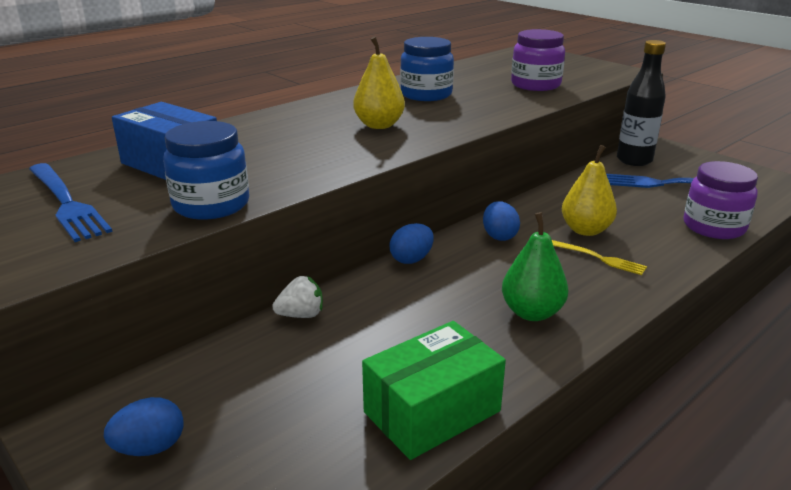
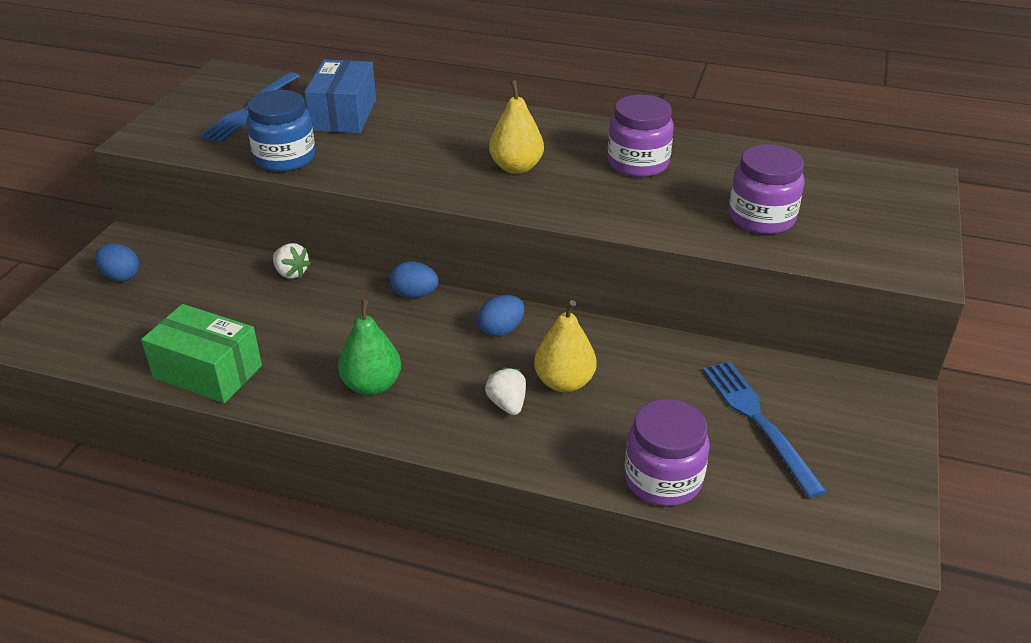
camera: 60 degrees right, 10 degrees up
(426, 94) = (638, 163): blue jar -> purple jar
(599, 258) = (507, 404): yellow fork -> white strawberry
(634, 160) = (810, 381): black bottle -> none

